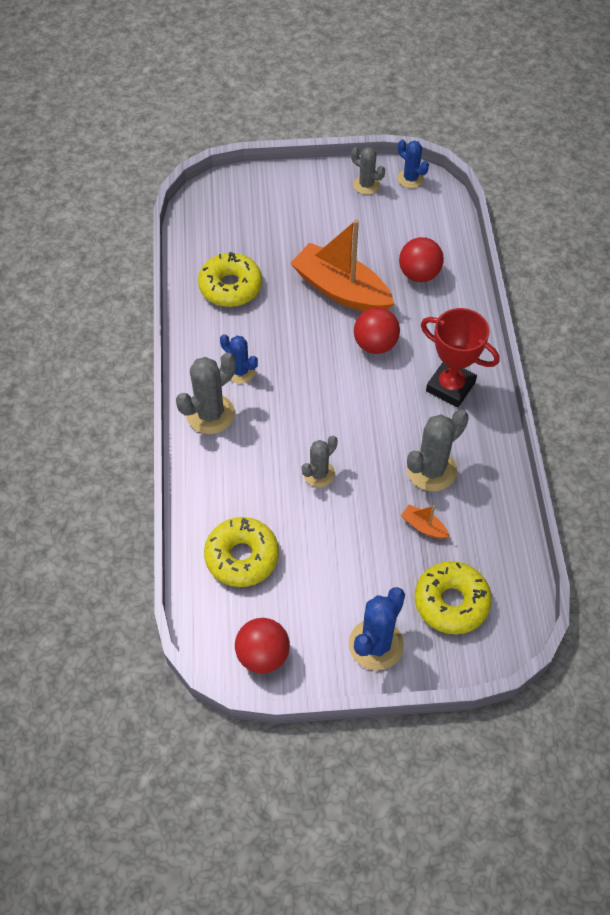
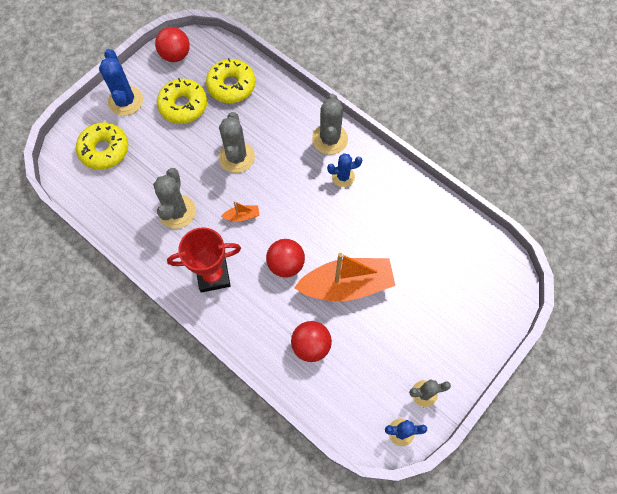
camera: 135 degrees right, 10 degrees up
(230, 287) = (413, 225): yellow donut -> yellow donut (183, 106)
(319, 474) = (236, 157): grey cactus -> grey cactus, size x1.59
(423, 526) = (153, 176): orange boat -> orange boat (242, 216)

